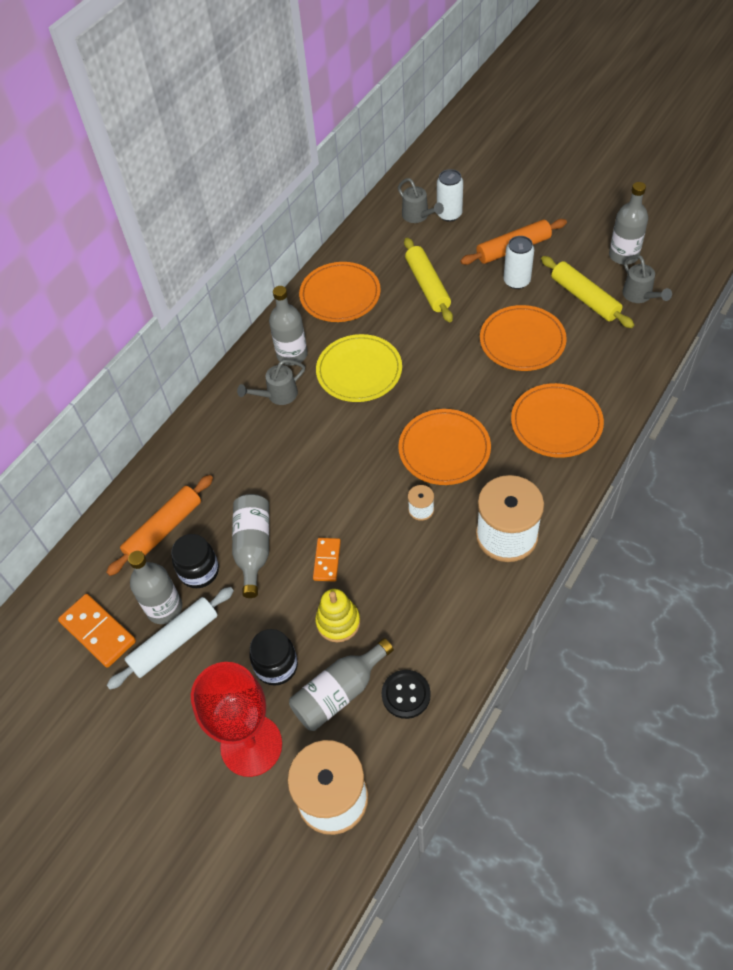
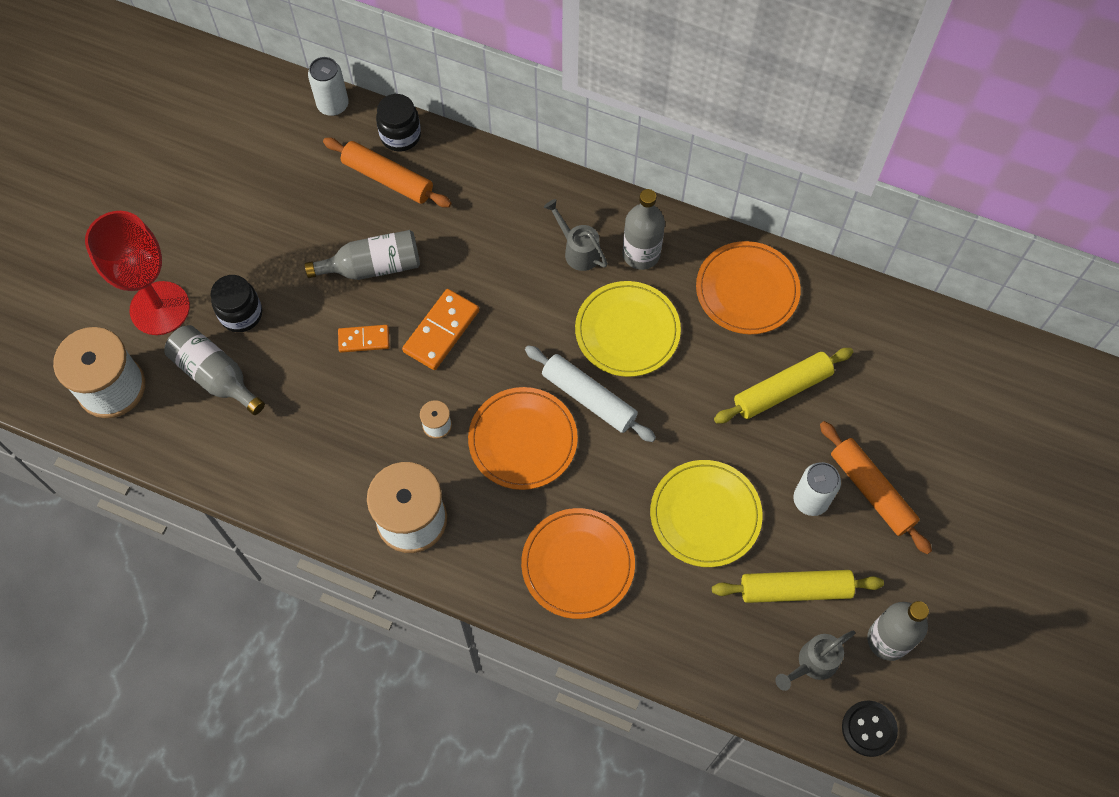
camera: 75 degrees right, 10 degrees up
(98, 631) = (269, 151): orange domino -> orange domino (441, 331)
(164, 608) = (297, 201): grey bottle -> none
(174, 642) = (262, 218): white rolling pin -> white rolling pin (589, 398)
(199, 571) = (341, 222): black jar -> black jar (400, 136)
(338, 622) = (292, 362): yellow stacking toy -> none
(406, 695) = (216, 438): black button -> black button (869, 729)
(418, 216) = (909, 362): grey watering can -> none
(449, 214) = (922, 401): white can -> white can (333, 105)
(522, 341) = (705, 515): orange plate -> yellow plate
(584, 298) = (795, 589): yellow rolling pin -> yellow rolling pin turned 45 degrees clockwise

